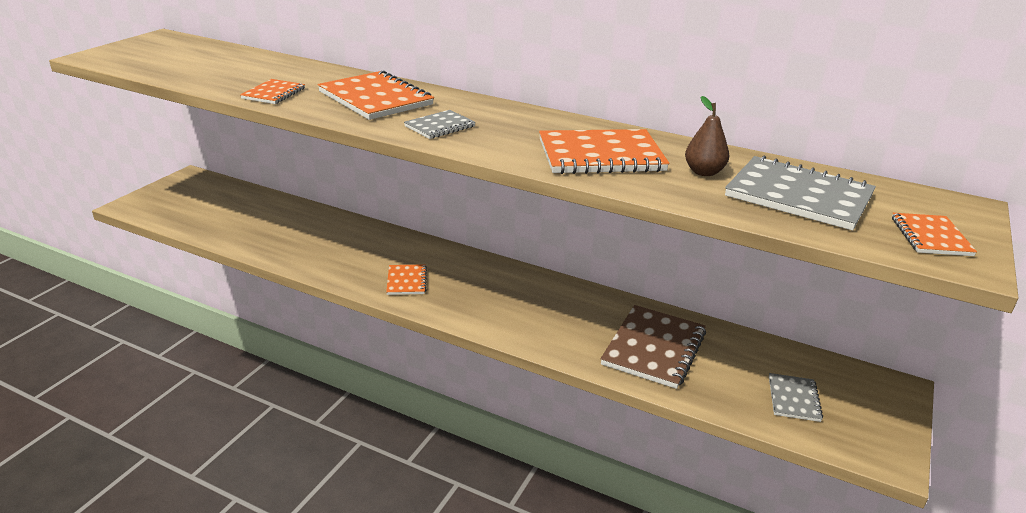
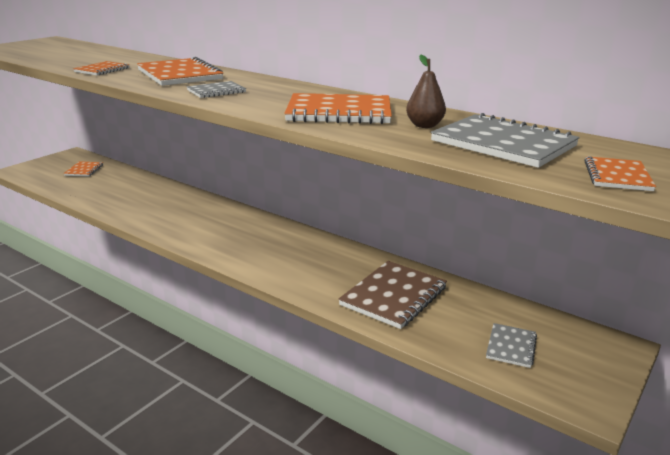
camera: 10 degrees right, 5 degrees down
(407, 281) = (202, 232): orange notebook -> orange notebook (84, 170)

